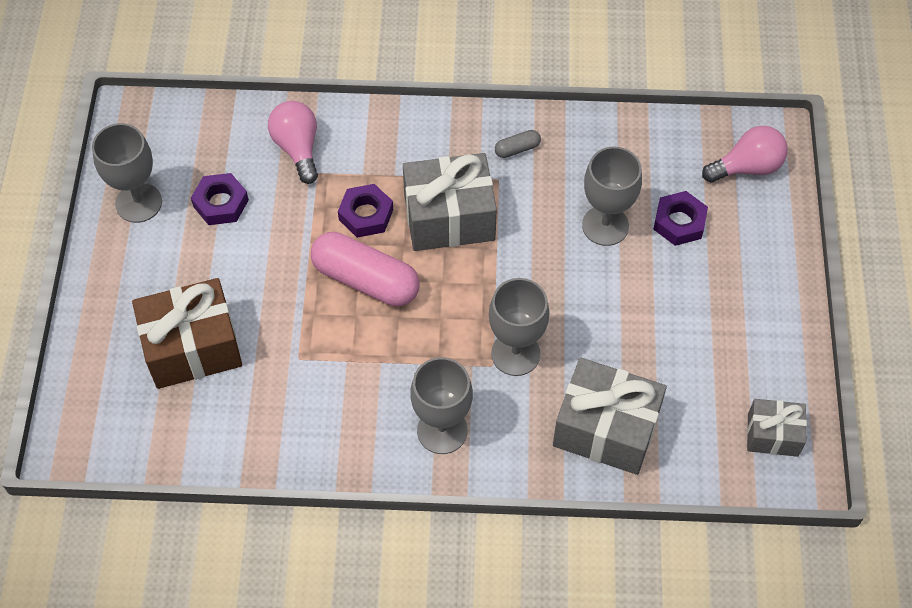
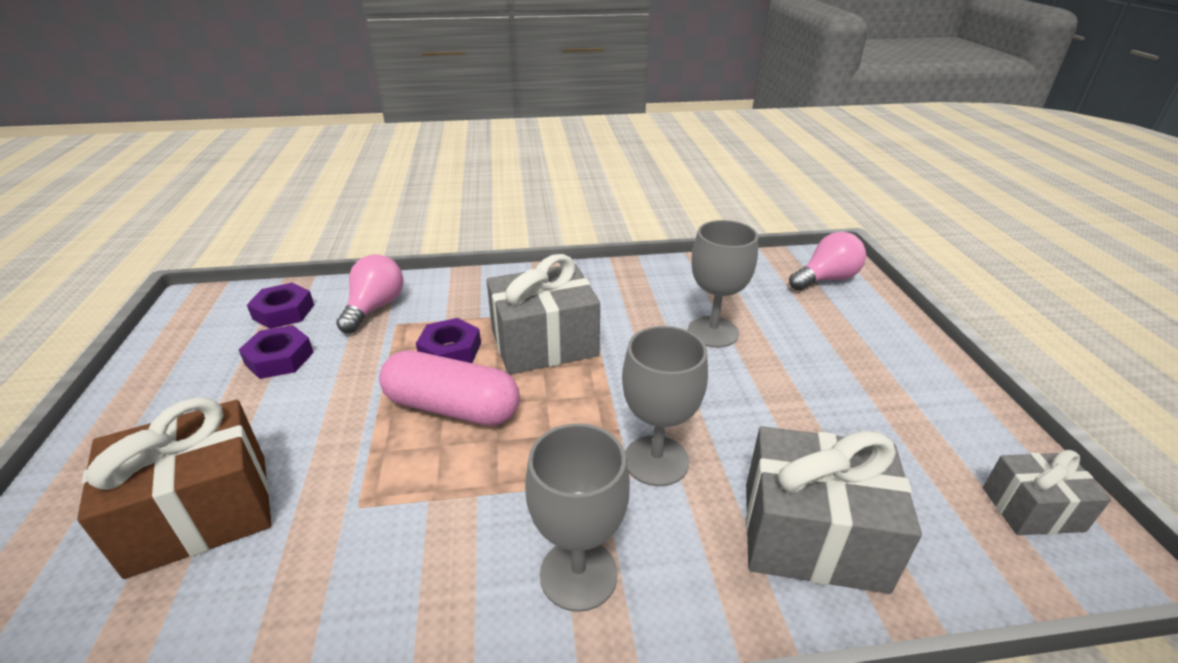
camera: 10 degrees left, 25 degrees down
(138, 203) = (177, 368): grey goblet -> none
(297, 148) = (375, 308): pink light bulb -> pink light bulb turned 45 degrees clockwise
(517, 149) = (602, 288): grey capsule -> none
(679, 222) = (786, 322): purple nut -> purple nut (283, 312)

